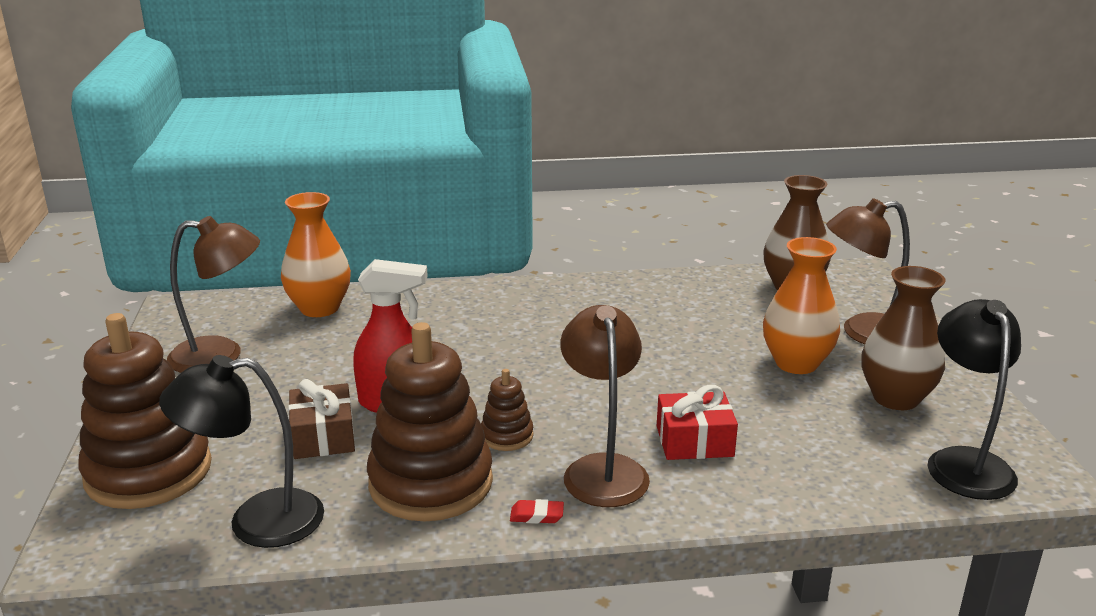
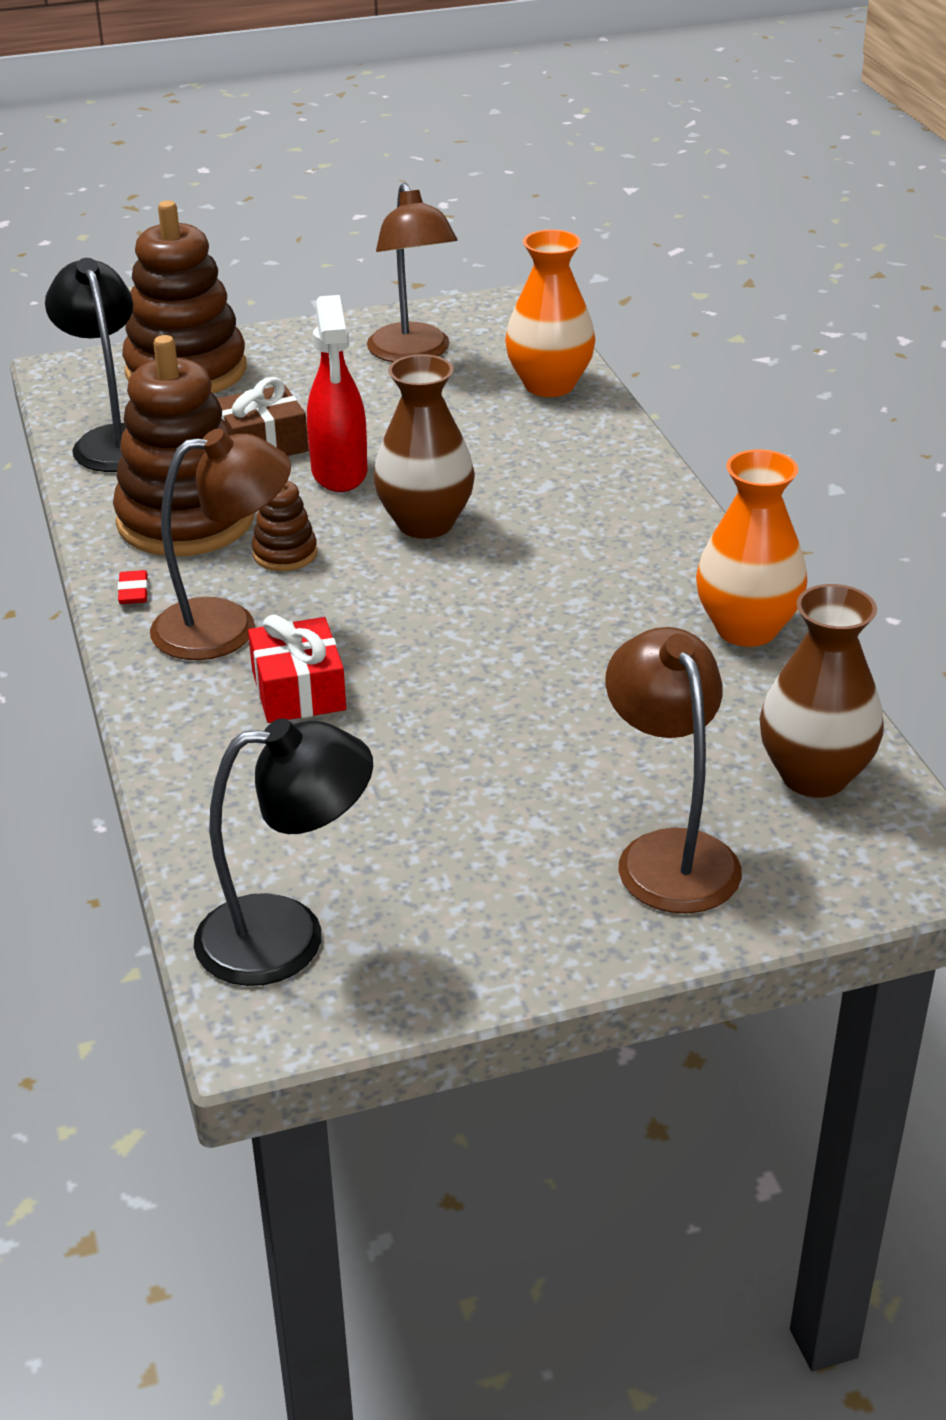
camera: 80 degrees right, 10 degrees up
(796, 363) = (535, 778): orange vase -> orange vase (746, 629)
(895, 398) = (456, 878): brown vase -> brown vase (425, 523)

